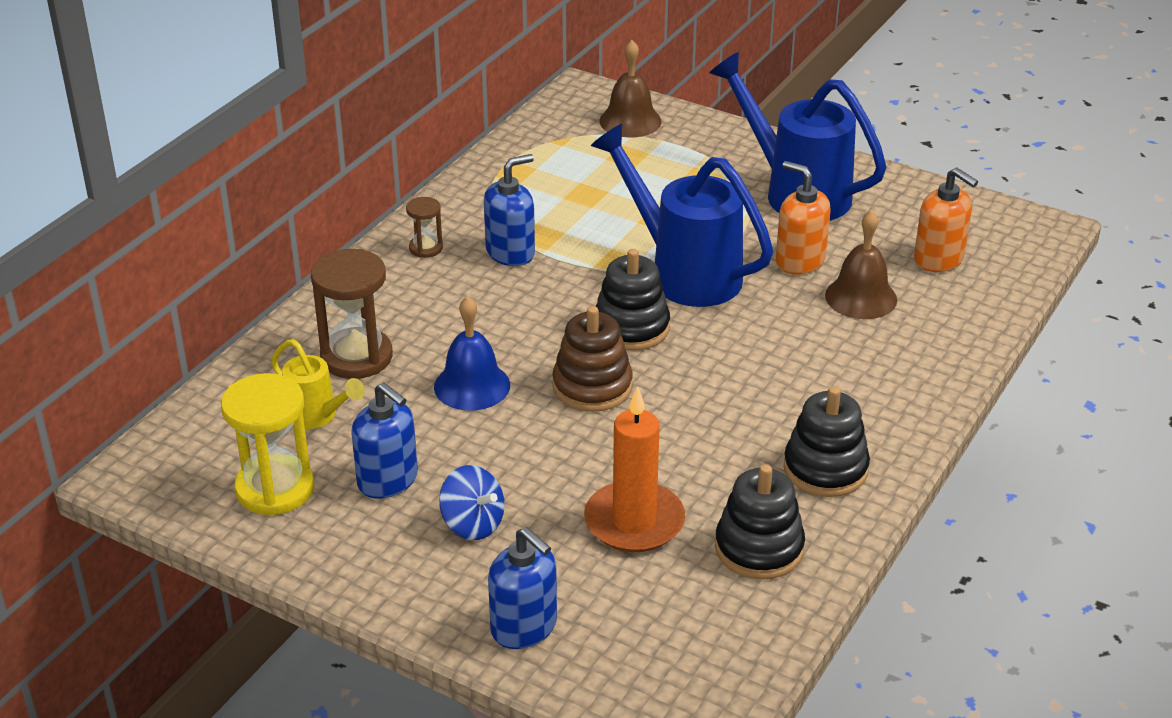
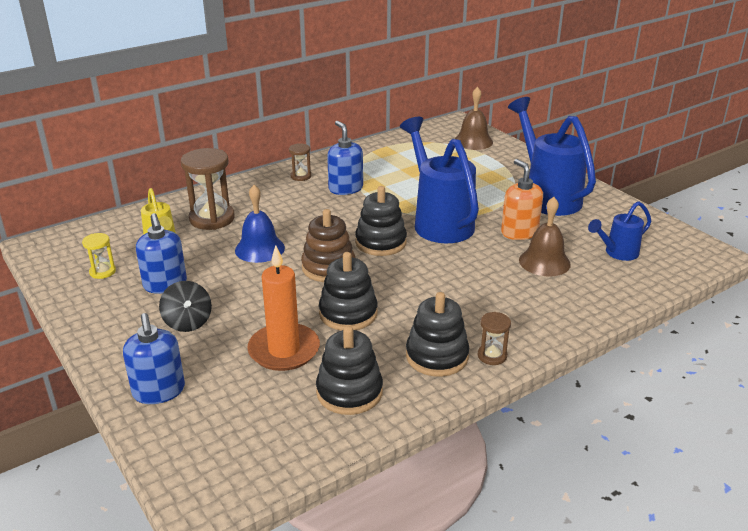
camera: 25 degrees right, 5 degrees down
(275, 489) = (102, 272): yellow hourglass -> yellow hourglass, size x0.51
(473, 524) = (188, 322): blue spinning top -> black spinning top
(510, 252) = (345, 188): blue soap dispenser -> blue soap dispenser turned 105 degrees counterclockwise
(673, 446) = (348, 313): none -> black stacking toy
(888, 448) = (492, 356): none -> brown hourglass
(939, 259) = (617, 253): orange soap dispenser -> blue watering can

